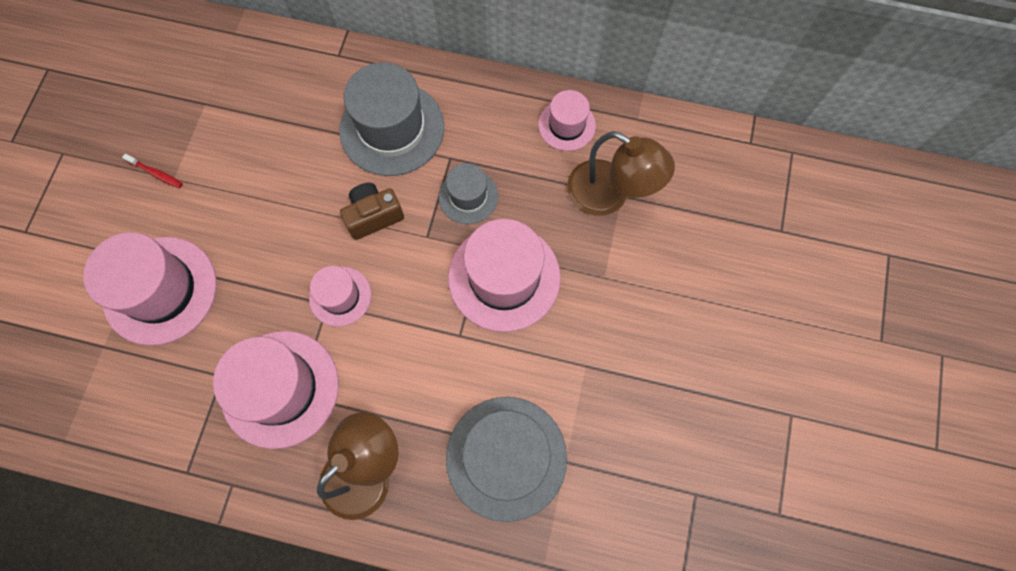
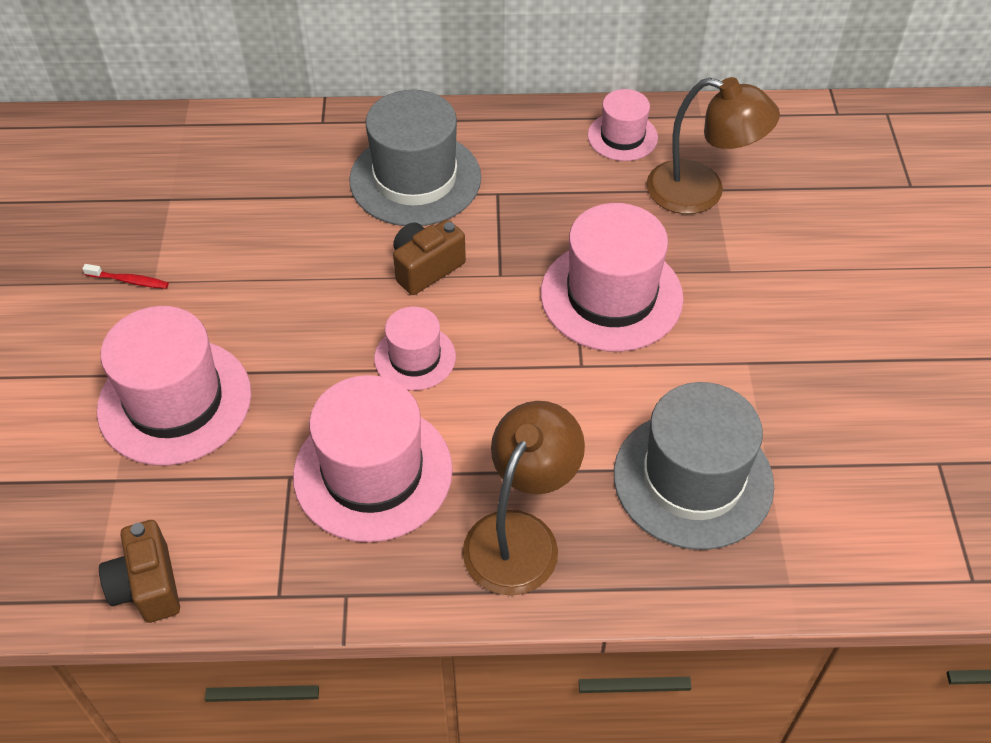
camera: 15 degrees left, 20 degrees down
(102, 440) = (147, 586): none -> brown camera
(468, 196) = (535, 226): grey hat -> none

